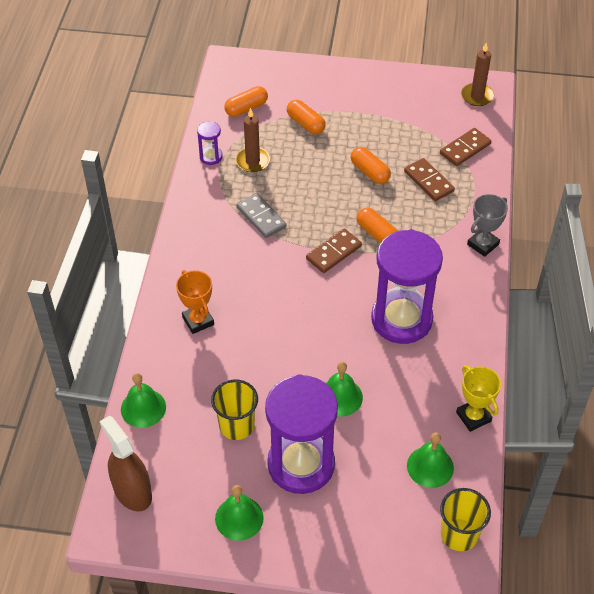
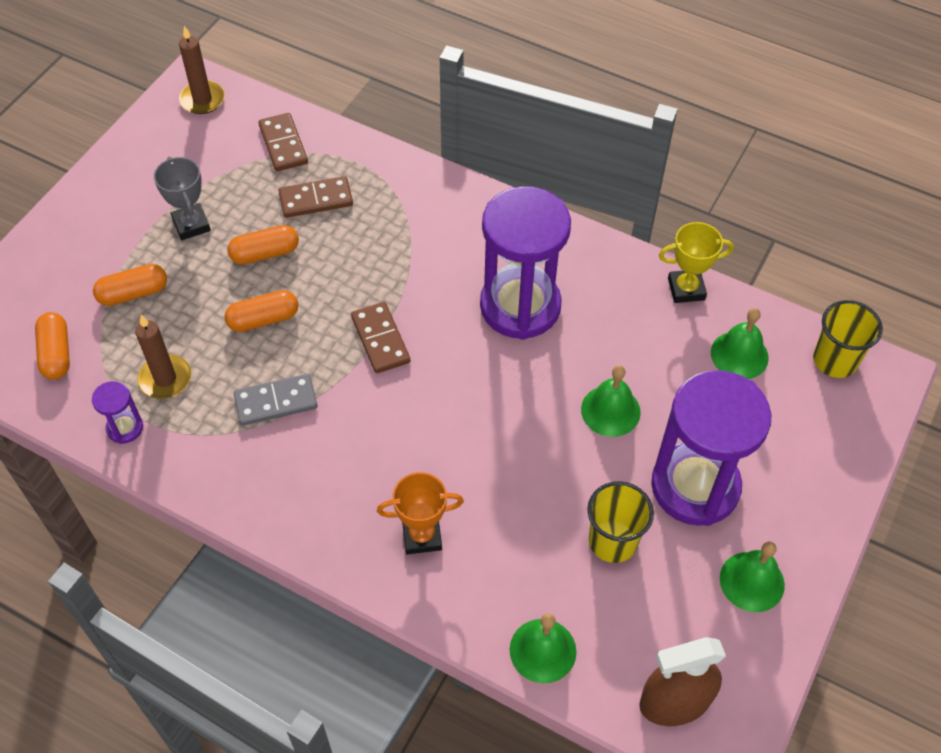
camera: 70 degrees left, 5 degrees up
(377, 234) = (373, 283): orange capsule -> orange capsule (263, 319)
(483, 244) = (444, 186): grey trophy -> grey trophy (191, 225)

